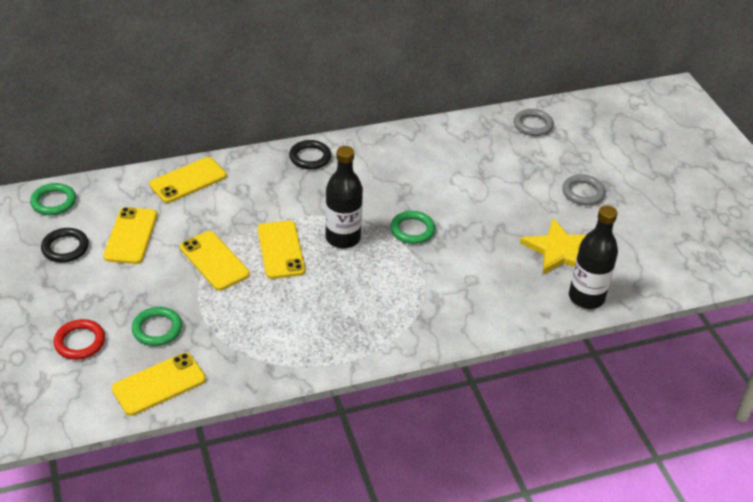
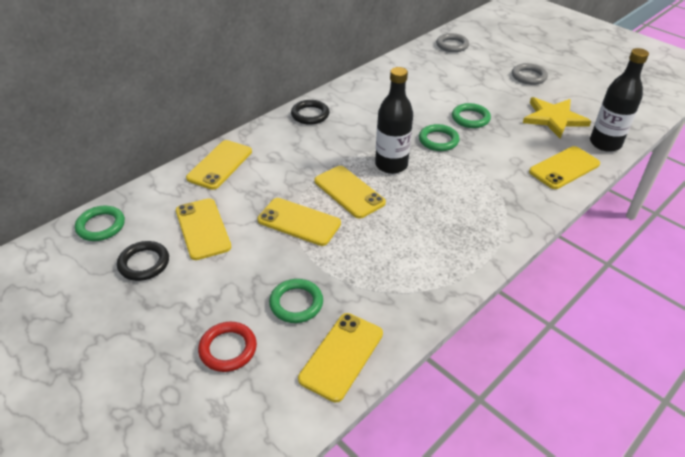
camera: 25 degrees left, 0 degrees up
(468, 218) = (470, 118): none -> green ring
(513, 306) = (564, 168): none -> yellow phone

